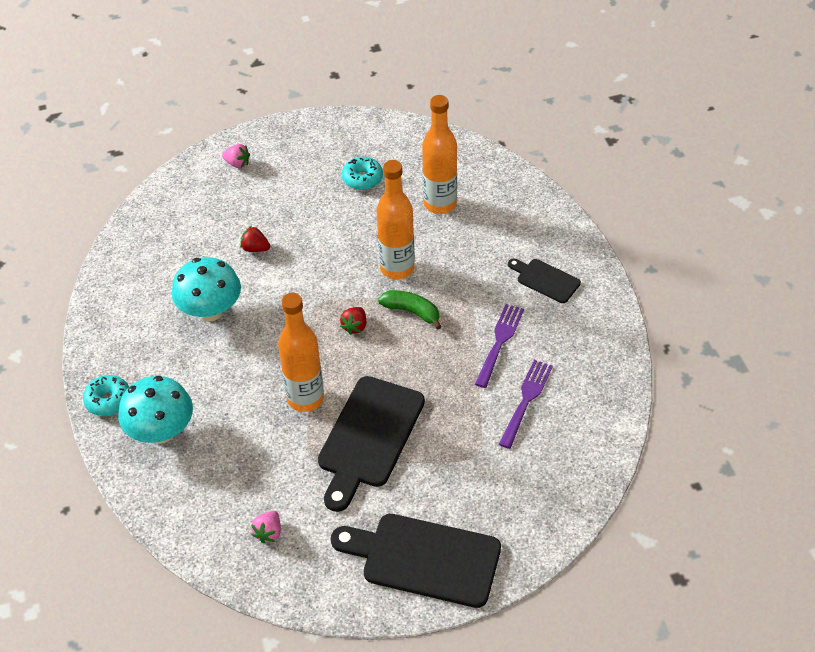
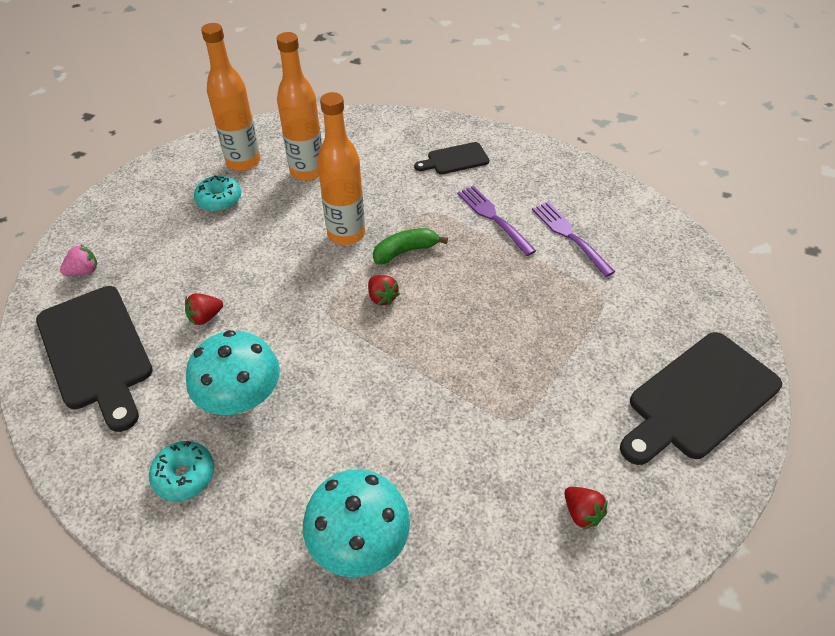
camera: 55 degrees left, 0 degrees up
(108, 400) = (262, 575): turquoise donut -> turquoise donut (184, 475)
(268, 533) = (581, 513): pink strawberry -> red strawberry
(305, 398) = (433, 382): orange bottle -> orange bottle (243, 162)
(368, 437) = (523, 360): black cutting board -> black cutting board (96, 352)

